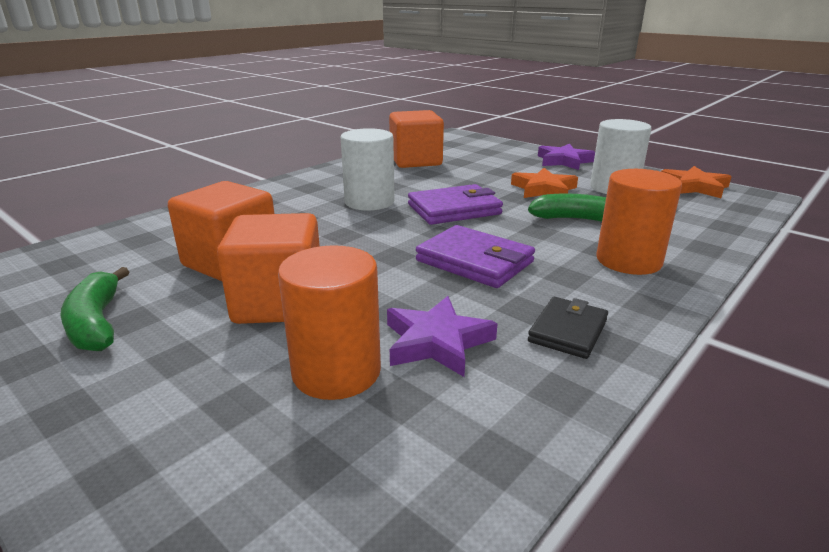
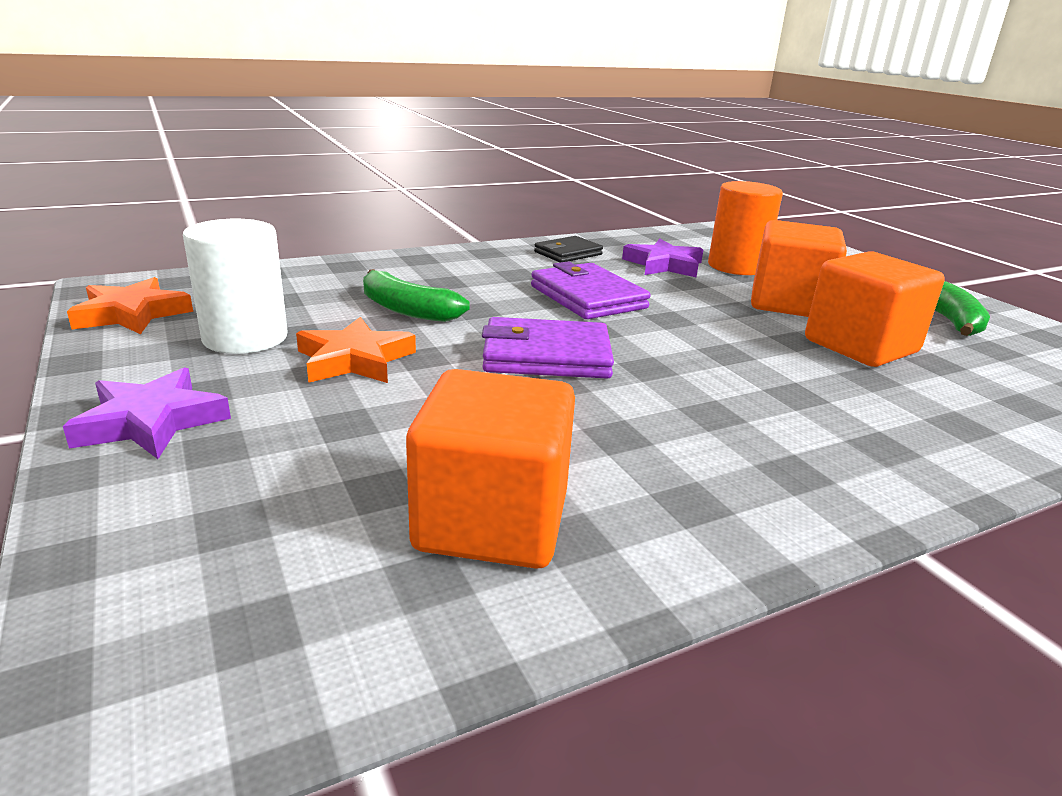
camera: 160 degrees left, 0 degrees up
(369, 202) = (673, 399): white cylinder -> none
(628, 261) = (441, 271): orange cylinder -> none

